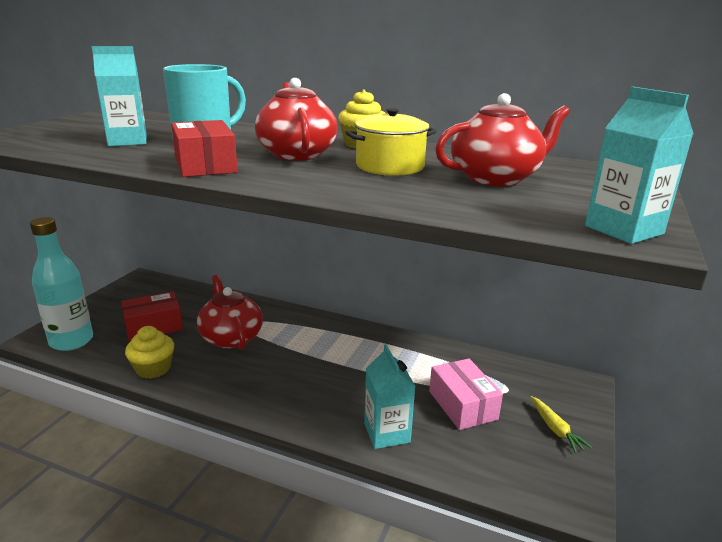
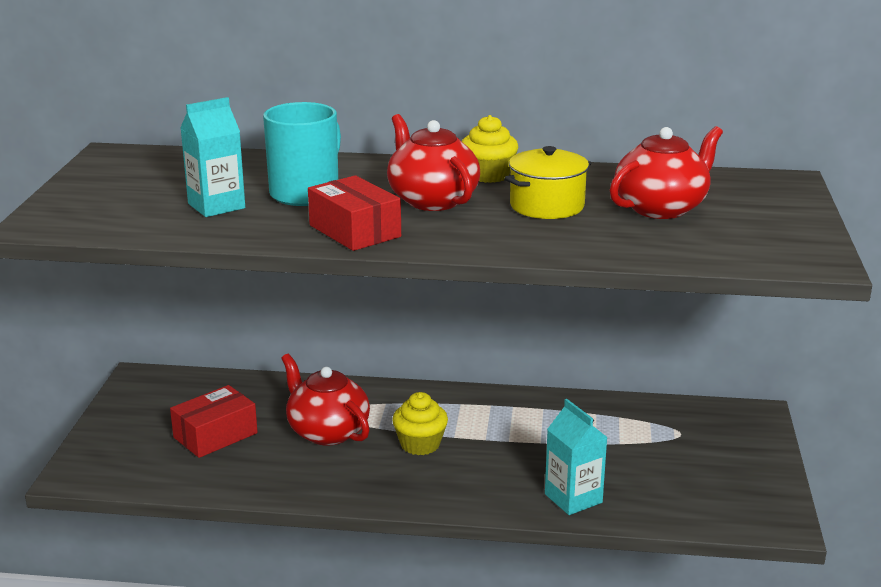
camera: 15 degrees left, 0 degrees up
(71, 341) = (123, 471): turquoise bottle -> none
(153, 369) = (259, 483): yellow cupcake -> yellow cupcake (420, 444)
(462, 405) = (639, 457): pink box -> none
(555, 429) = (742, 463): yellow carrot -> none
(624, 230) = (800, 255): turquoise carton -> none

